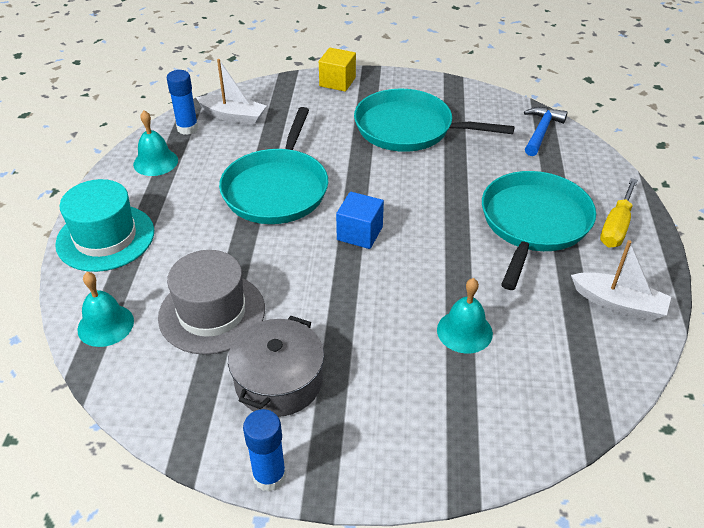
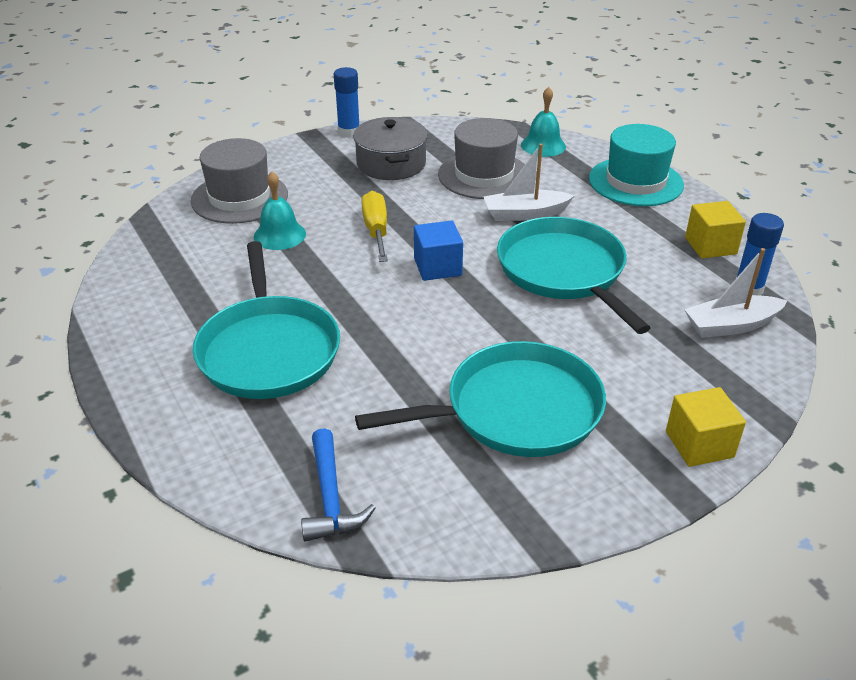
camera: 145 degrees right, 5 degrees down
(155, 162) = (710, 246): turquoise bell -> yellow cube
(477, 410) = (239, 198): none -> grey hat
(616, 227) = (167, 386): yellow screwdriver -> yellow screwdriver (376, 230)
(618, 303) = (145, 306): white boat -> white boat (525, 214)

